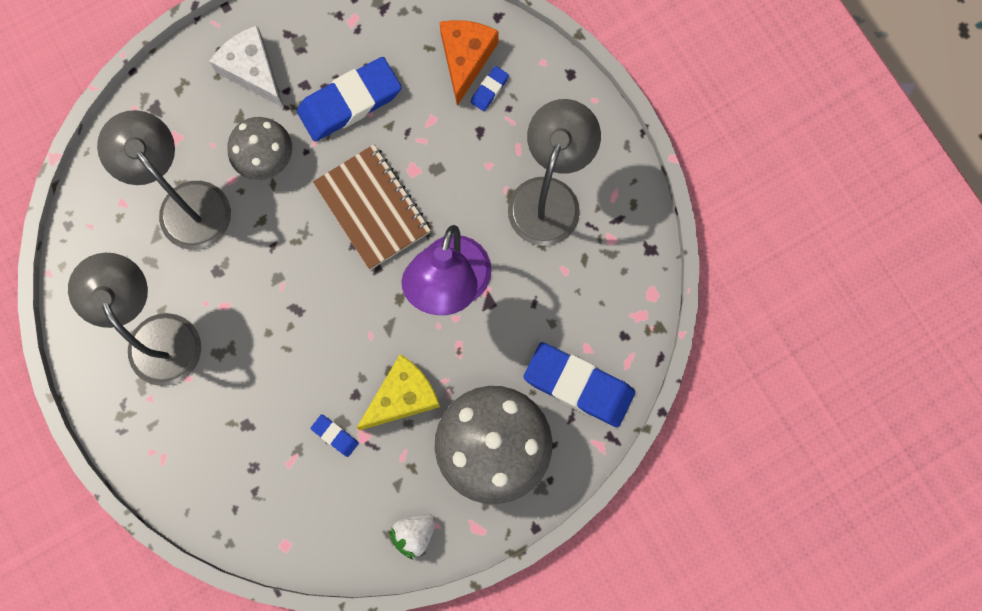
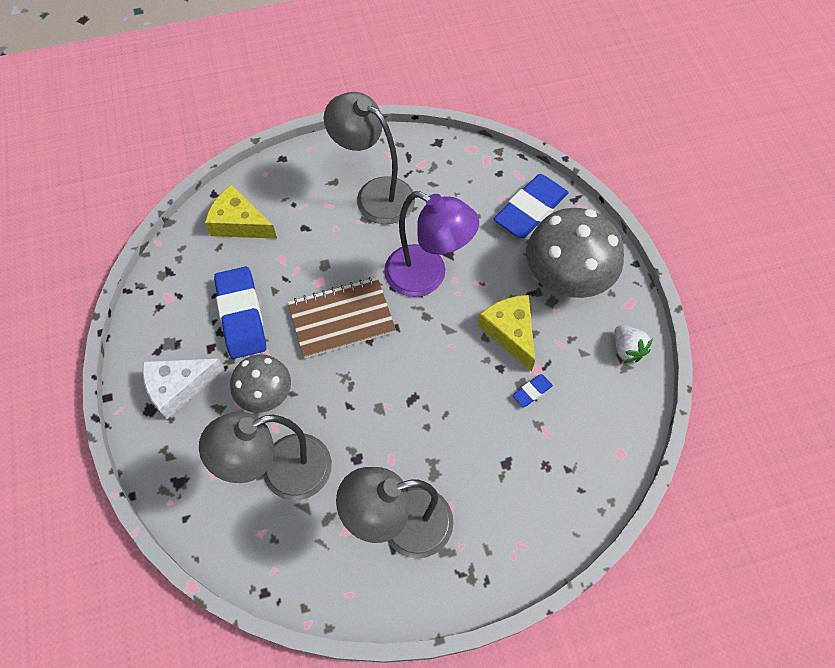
camera: 75 degrees left, 15 degrees down
(465, 58) = (239, 223): orange cheese -> yellow cheese
(489, 90) = (273, 213): blue eraser -> none

